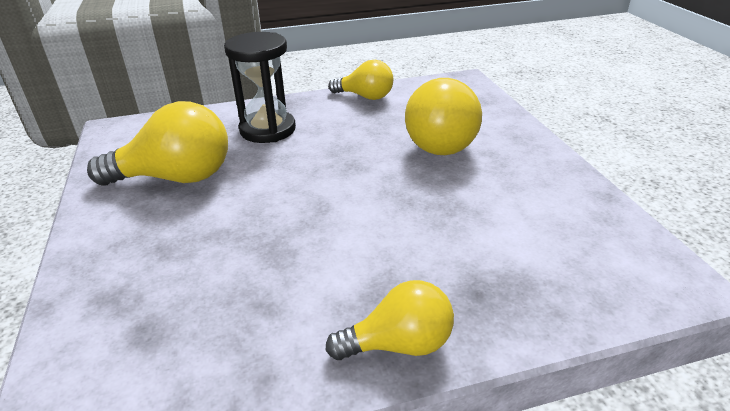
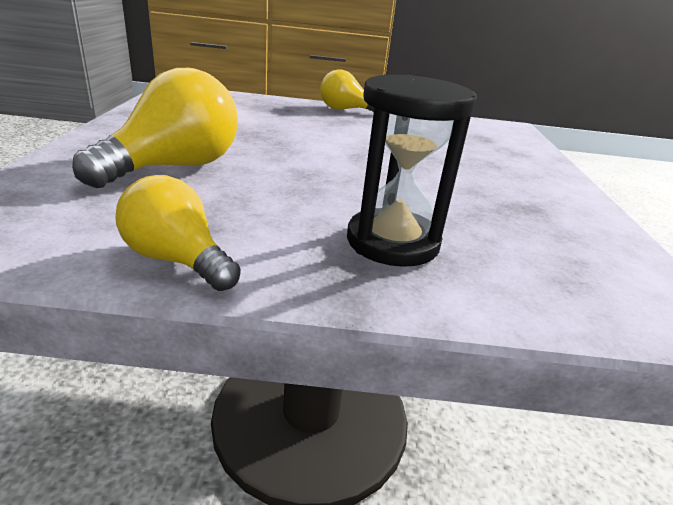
camera: 165 degrees left, 5 degrees down
(176, 178) = (511, 211): yellow light bulb -> none

